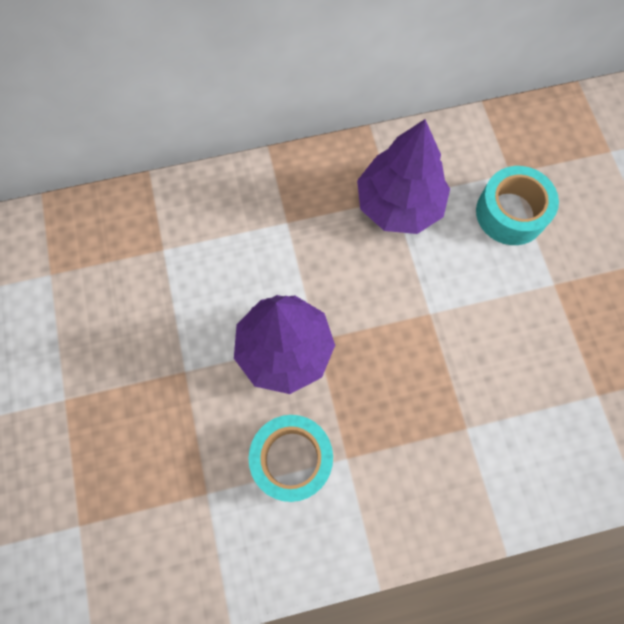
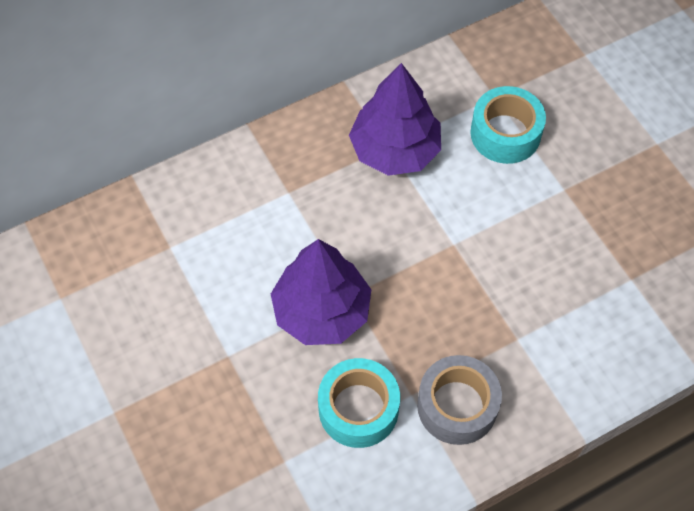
camera: 15 degrees left, 10 degrees down
(388, 482) = (457, 406): none -> grey tape

